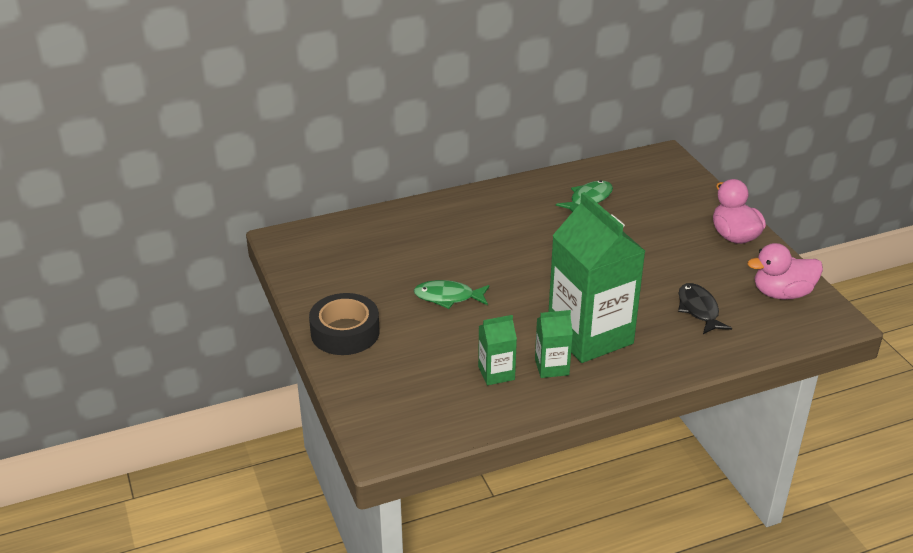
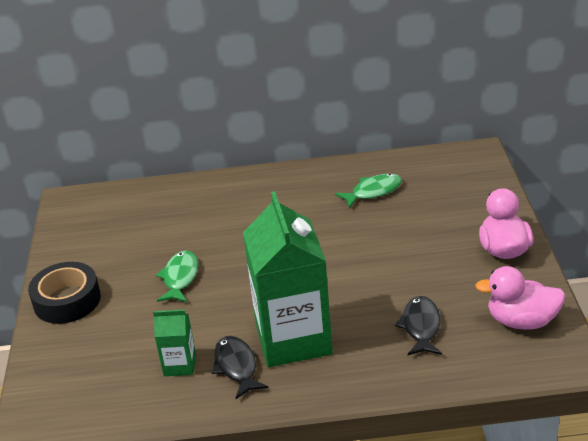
camera: 20 degrees right, 0 degrees up
(448, 297) = (180, 278): green fish -> green fish turned 75 degrees clockwise
(551, 367) = (236, 367): green carton -> black fish

